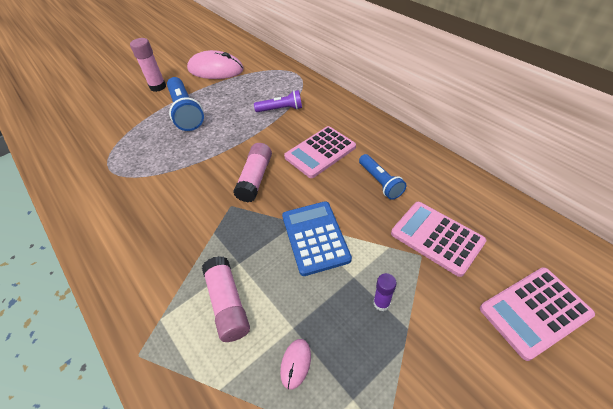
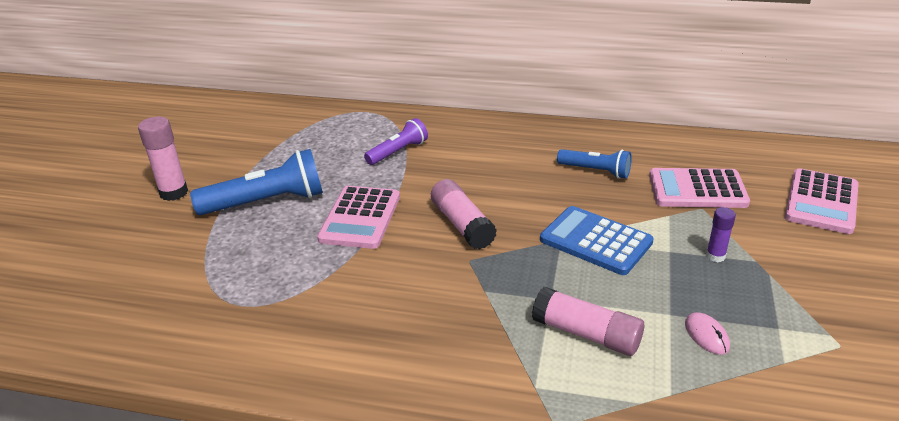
camera: 40 degrees left, 15 degrees down
(186, 112) = (266, 202): blue flashlight -> blue flashlight turned 45 degrees counterclockwise
(215, 69) = (241, 144): pink mouse -> none
(320, 152) = (501, 172): pink calculator -> pink calculator (360, 218)

